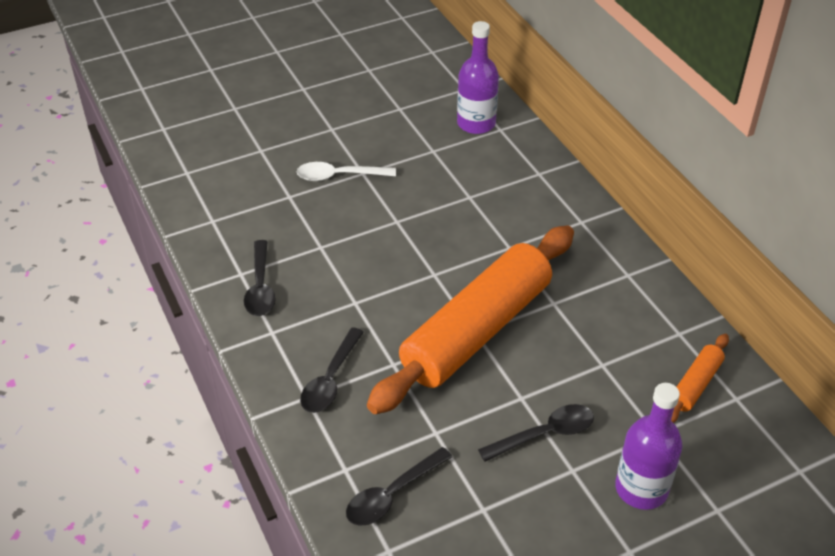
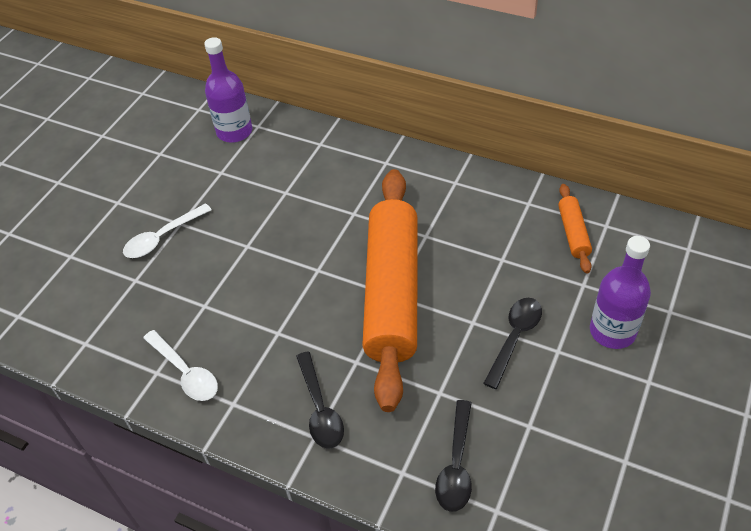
camera: 35 degrees left, 5 degrees up
(260, 287) = (185, 372): black spoon -> white spoon

